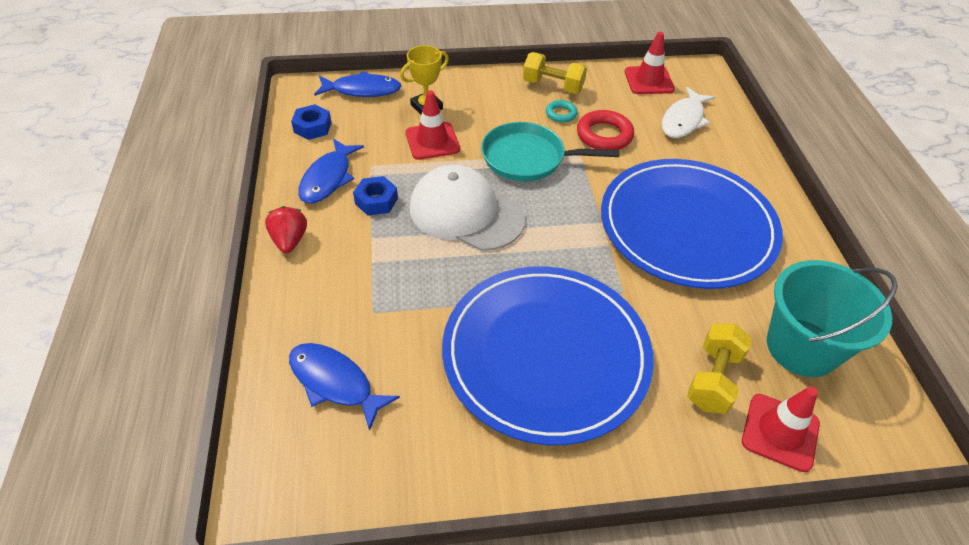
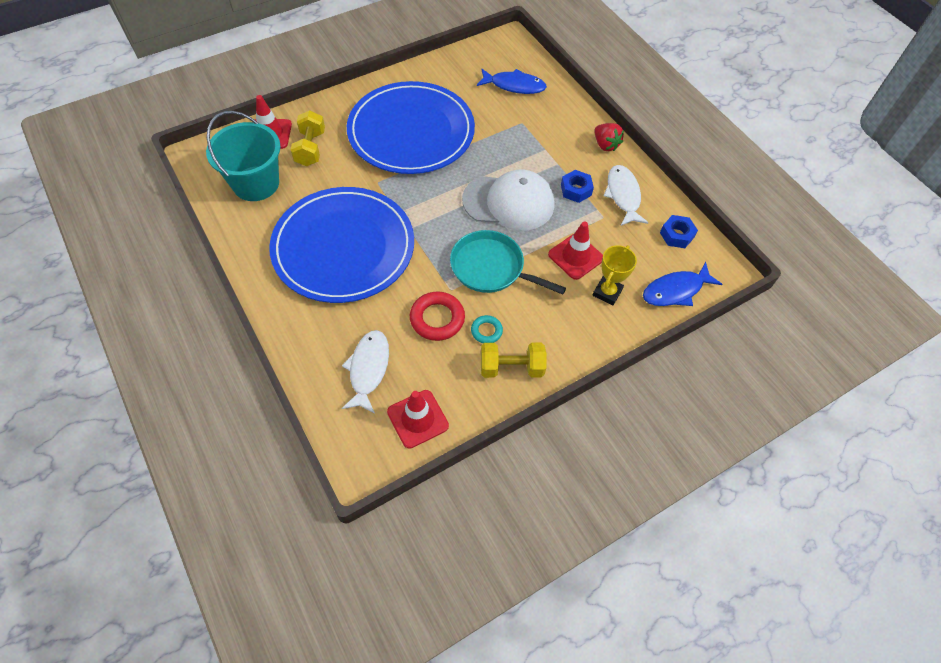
camera: 155 degrees right, 10 degrees up
(328, 178) = (623, 195): blue fish -> white fish
(527, 158) = (490, 268): turquoise pan -> turquoise pan turned 135 degrees counterclockwise

